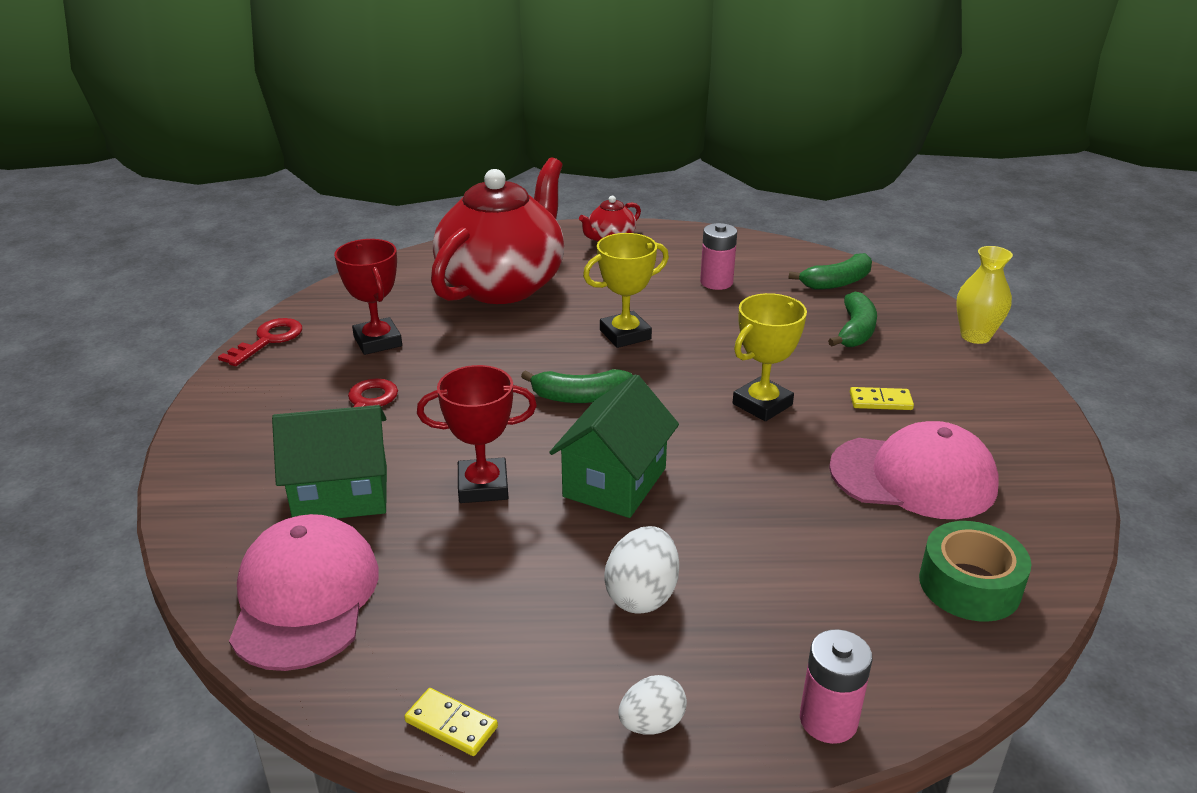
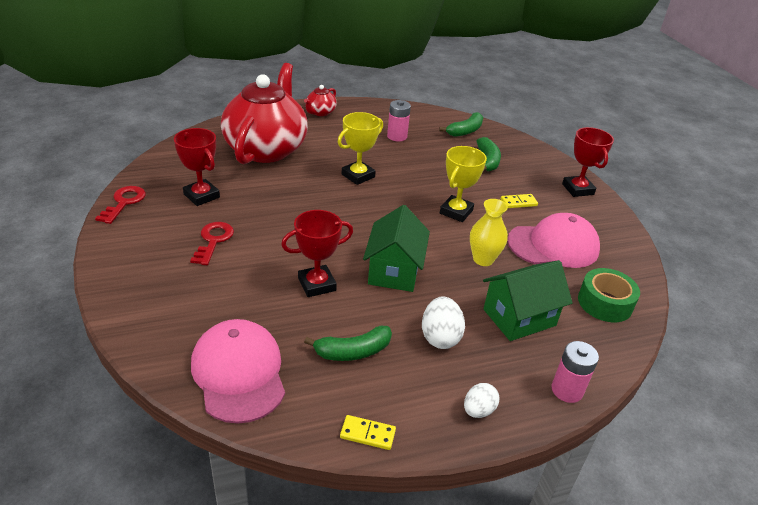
camera: 20 degrees left, 5 degrees up
(341, 494) = (229, 302): green house -> green house (519, 317)
(580, 397) = (349, 219): green banana -> green banana (353, 351)
(975, 336) = (551, 158): yellow vase -> yellow vase (483, 259)
(1002, 391) = (577, 189): none -> red trophy

